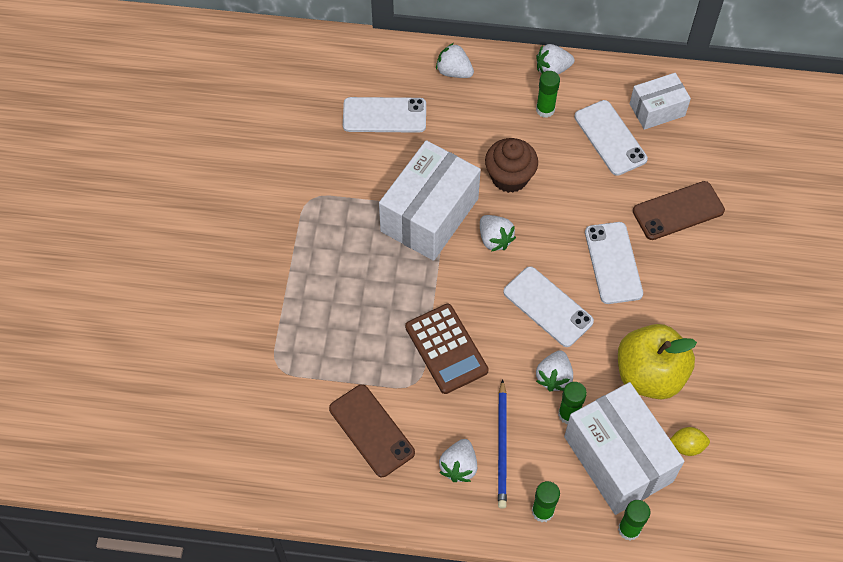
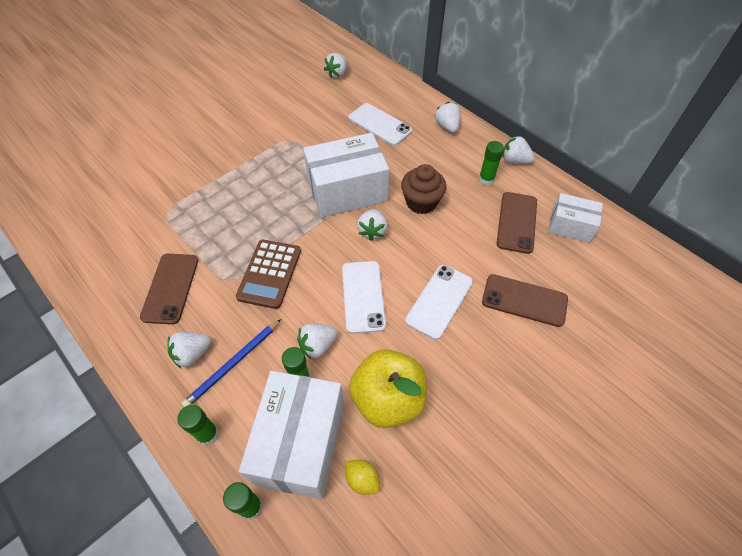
camera: 40 degrees right, 5 degrees down
(272, 80) = (337, 74): none -> white strawberry
(610, 138) = (516, 222): white phone -> brown phone

